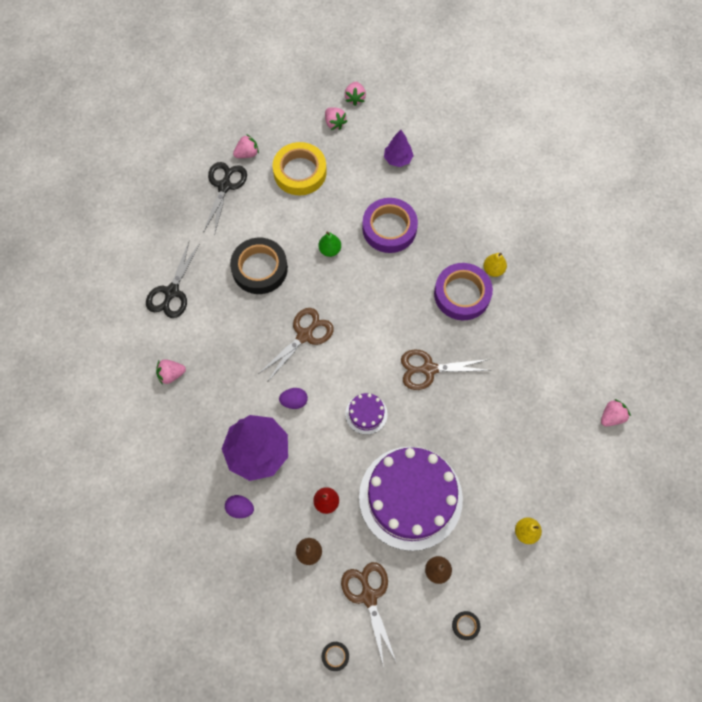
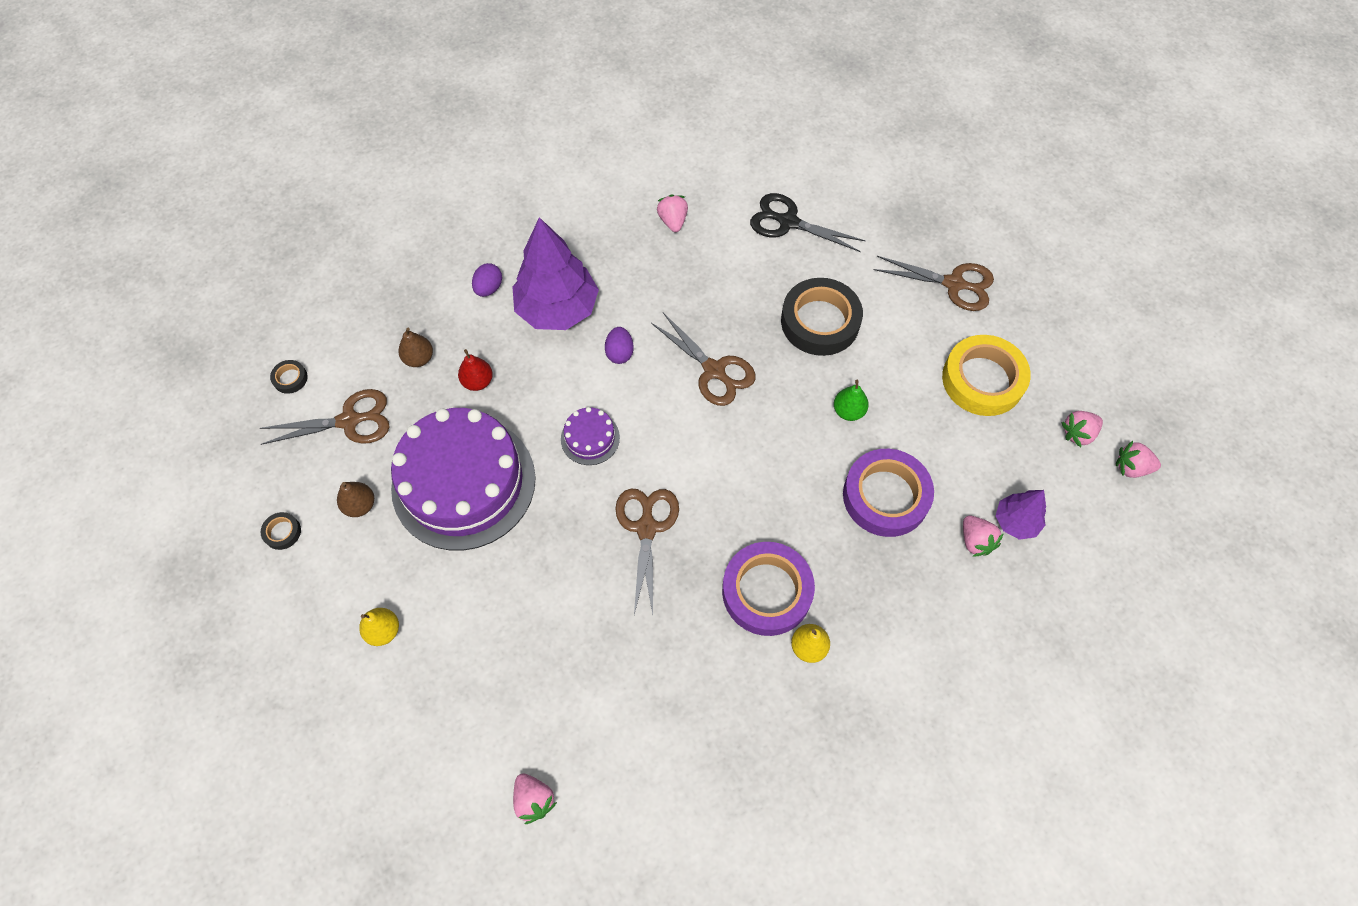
camera: 95 degrees right, 5 degrees down
(224, 186) = (953, 284): black scissors -> brown scissors
(247, 154) = (1011, 313): pink strawberry -> pink strawberry (975, 541)

